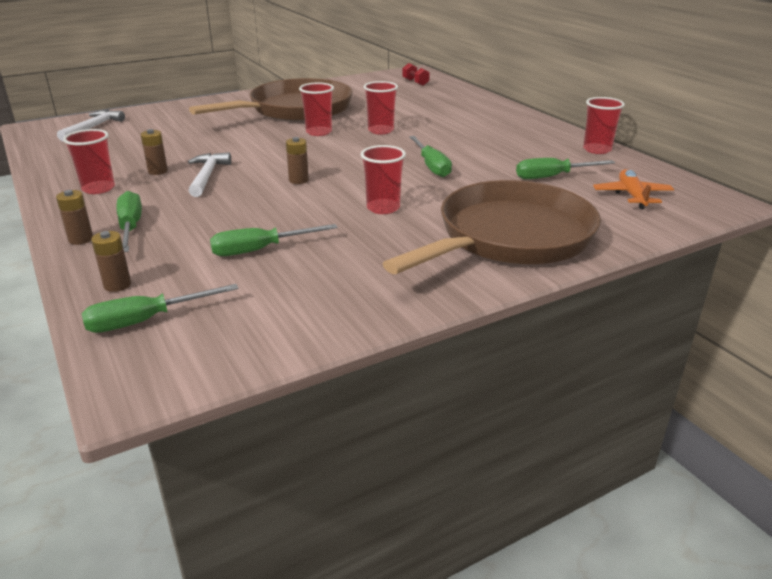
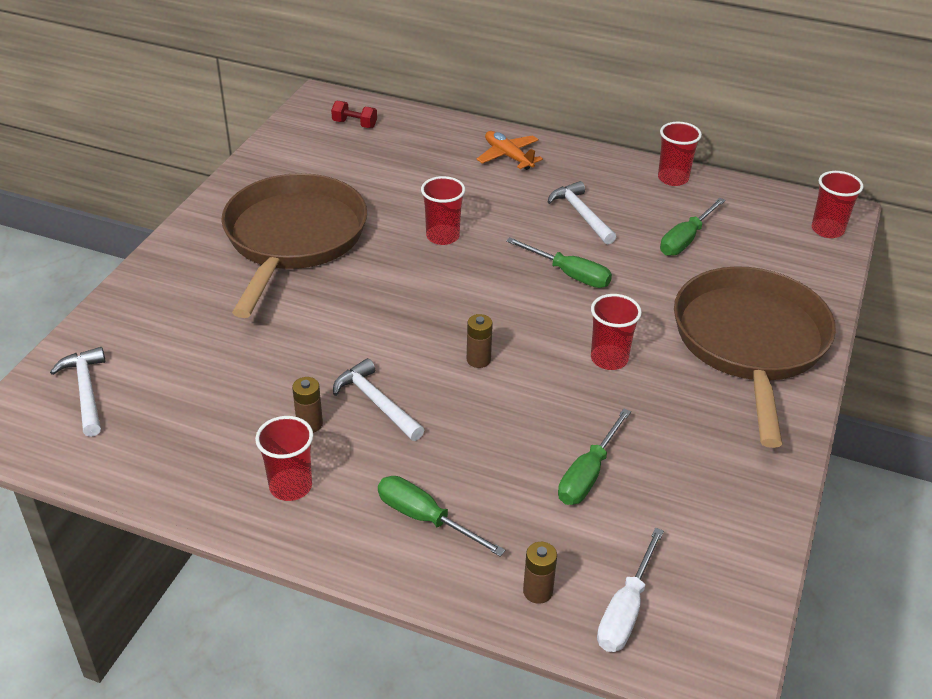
camera: 40 degrees left, 10 degrees up
(81, 239) = (404, 563): brown battery -> none
(146, 320) = (626, 610): green screwdriver -> white screwdriver
(318, 132) = (382, 269): red cup -> red cup (827, 230)
(492, 146) = (581, 214): none -> white hammer
(632, 196) = (771, 237): orange plane -> orange plane (508, 156)

